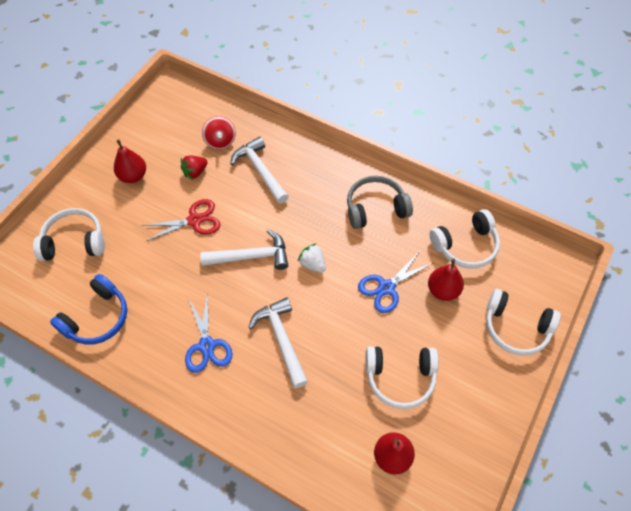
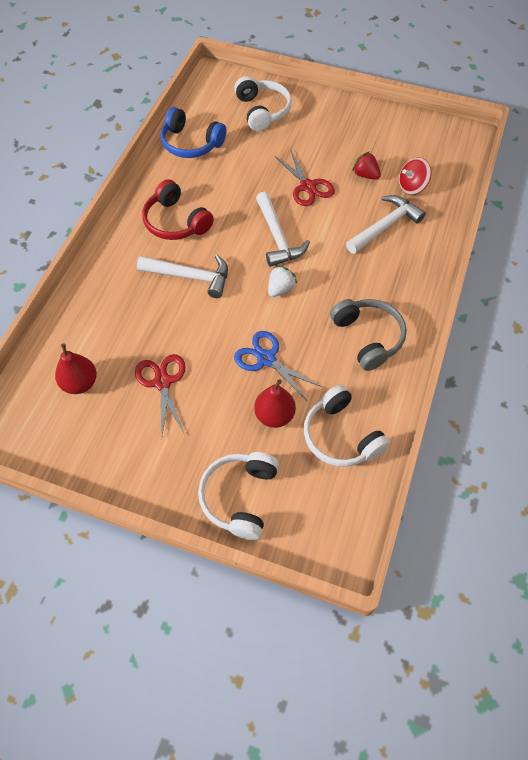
camera: 80 degrees right, 0 degrees up
(133, 176) = (345, 132): red pear -> none
(207, 345) = (176, 222): blue scissors -> red headphones
(281, 340) = (190, 276): white hammer -> white hammer turned 45 degrees clockwise
(400, 378) = (162, 382): white headphones -> red scissors

